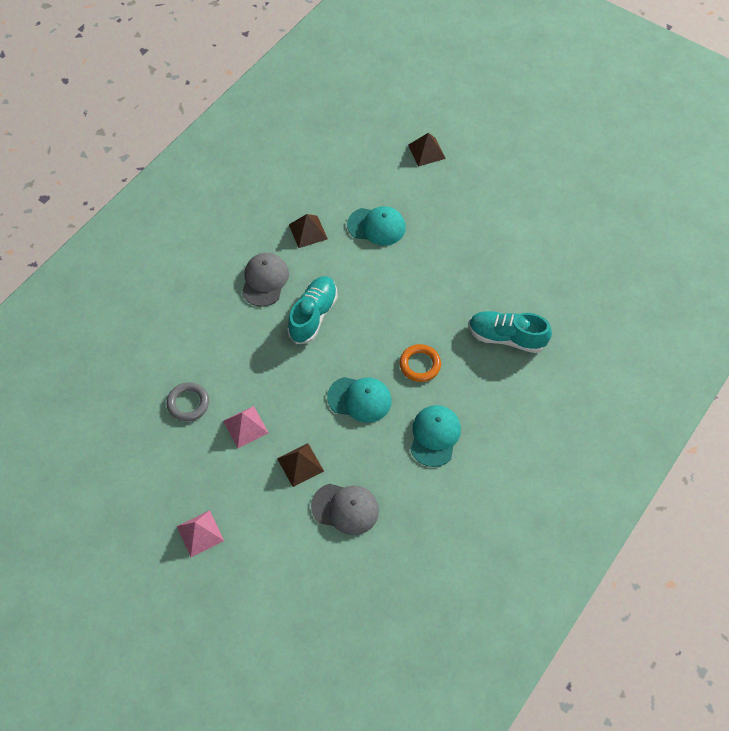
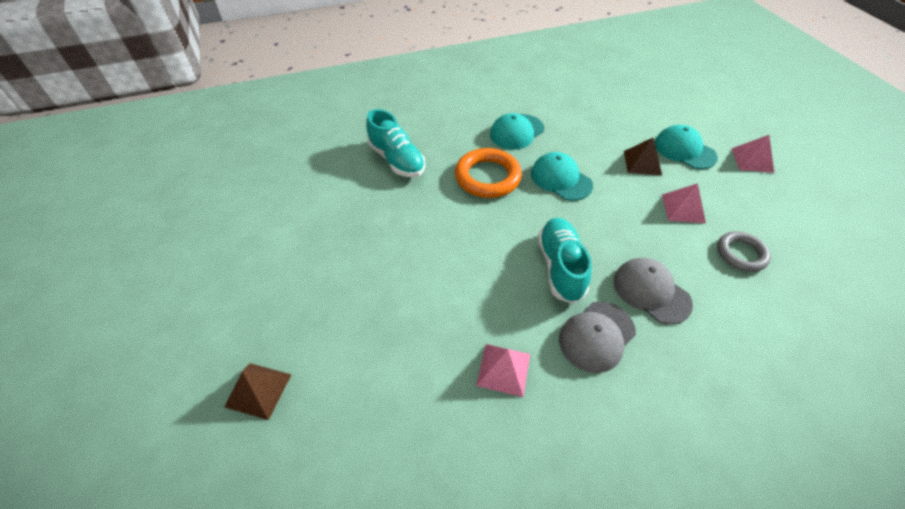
camera: 145 degrees left, 10 degrees down
(308, 231) = (503, 369): brown pyramid -> pink pyramid
(313, 315) = (560, 267): turquoise shoe -> turquoise shoe turned 120 degrees clockwise
(345, 508) = (619, 125): grey cap -> grey cap (651, 292)
(376, 226) = (415, 324): turquoise cap -> turquoise cap (684, 150)
(420, 365) = (487, 177): orange ring -> orange ring, size x1.56

